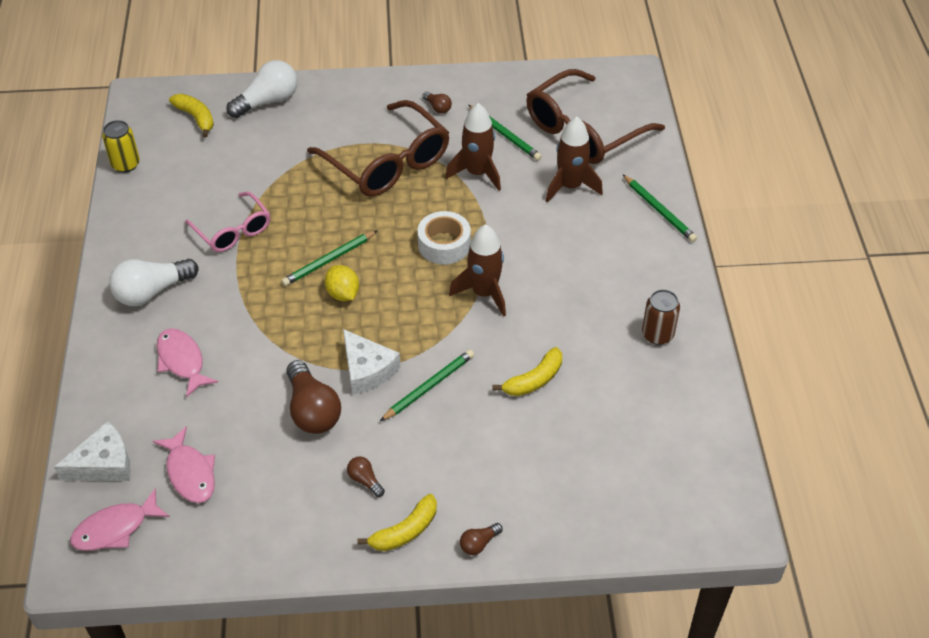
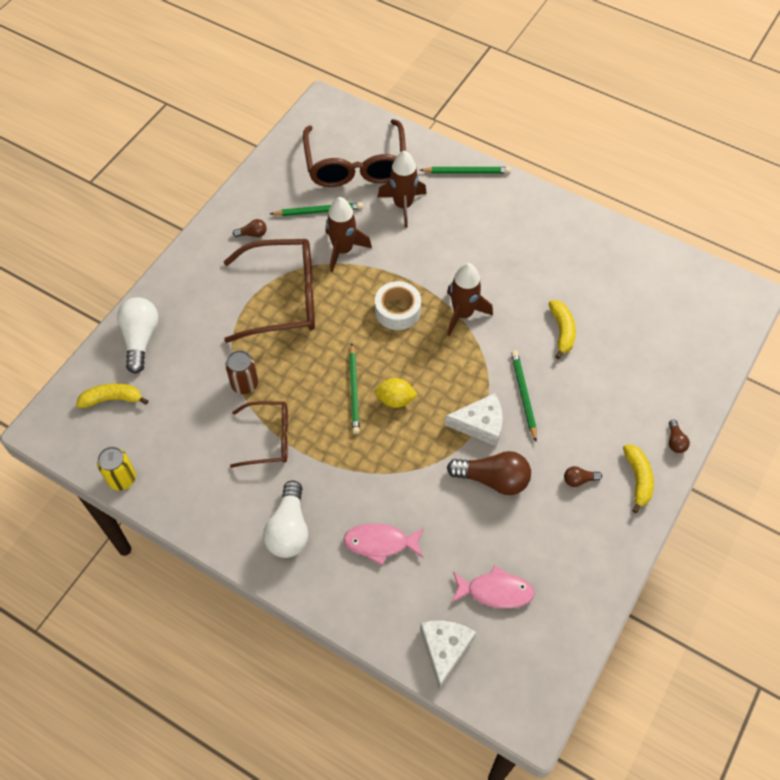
camera: 55 degrees left, 10 degrees up
(115, 528) = (514, 669): pink fish -> none
(232, 230) = (268, 438): pink glasses -> brown glasses
(657, 334) = (573, 241): brown can -> brown can (245, 384)

